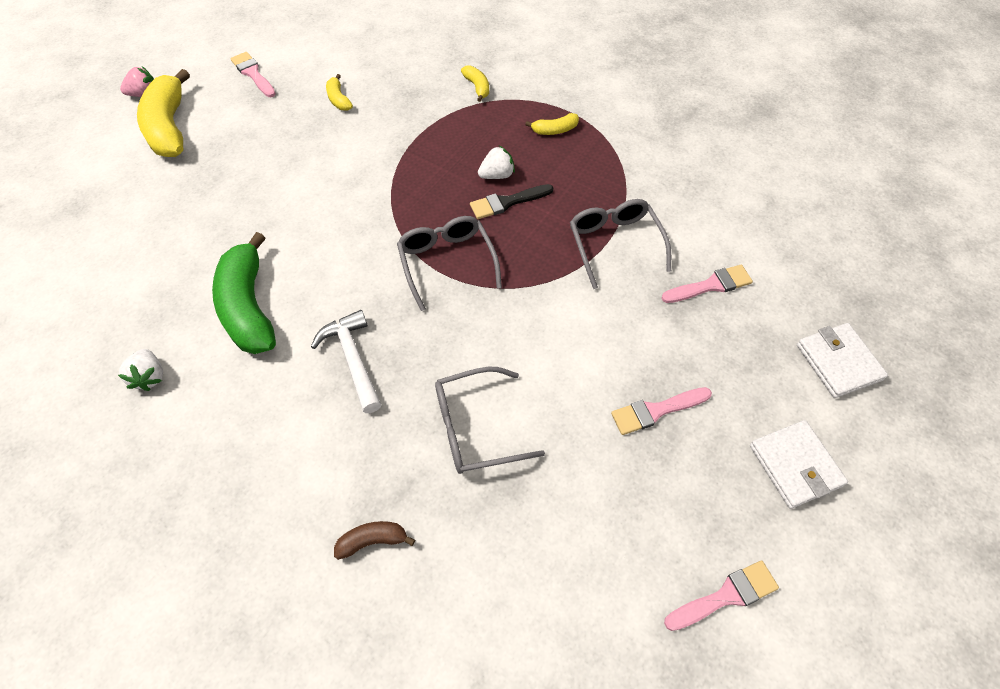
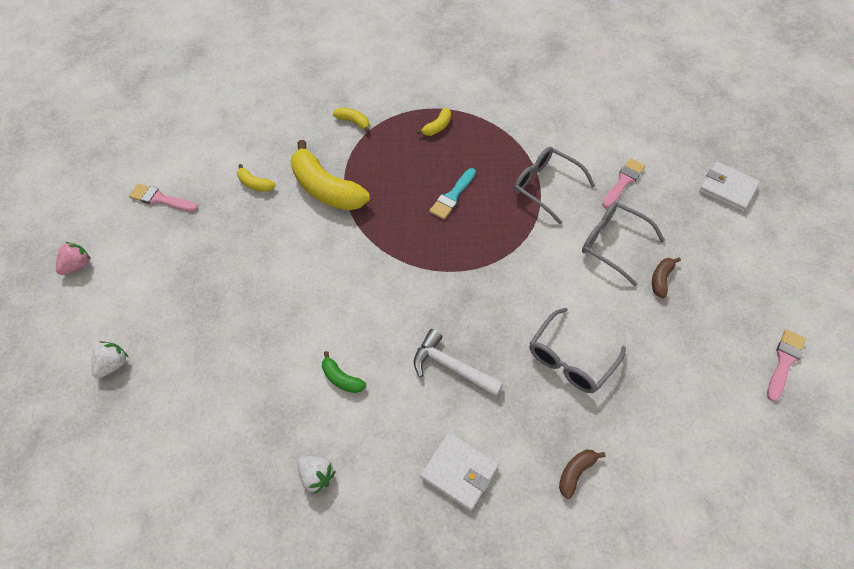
camera: 35 degrees left, 0 degrees up
(170, 127) = (131, 280): yellow banana -> yellow banana (326, 189)
(249, 307) = (341, 378): green banana -> green banana, size x0.45
(447, 262) = (451, 262): grey glasses -> grey glasses (613, 244)
(497, 175) = (428, 180): white strawberry -> white strawberry (113, 364)
(507, 202) = (452, 196): black brush -> turquoise brush
(656, 410) = (661, 279): pink brush -> brown banana
(795, 465) = (756, 264): white wallet -> white wallet (459, 472)

